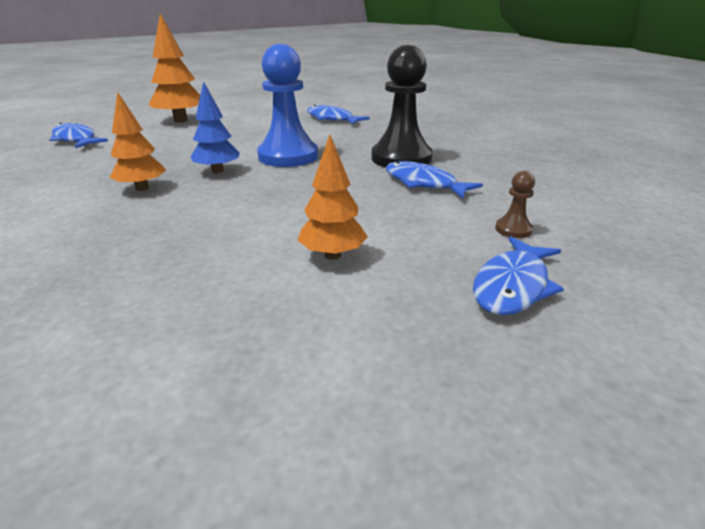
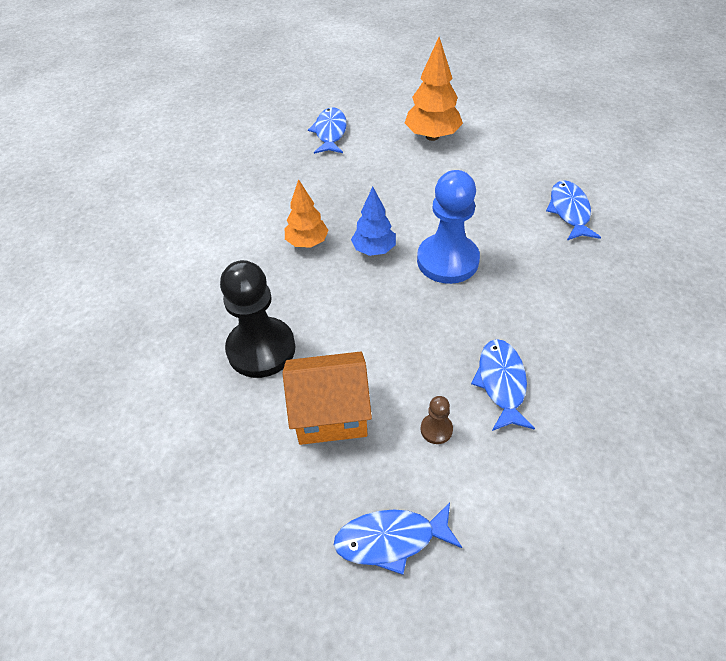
camera: 50 degrees right, 20 degrees up
(332, 255) = (330, 413): orange tree -> orange house
(401, 158) = (537, 331): black pawn -> black pawn (261, 349)
(513, 229) = (481, 495): brown pawn -> brown pawn (436, 429)

